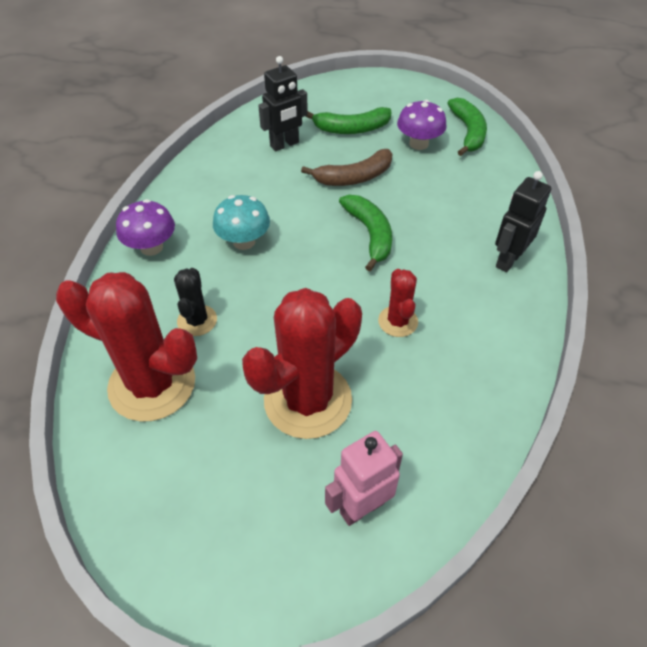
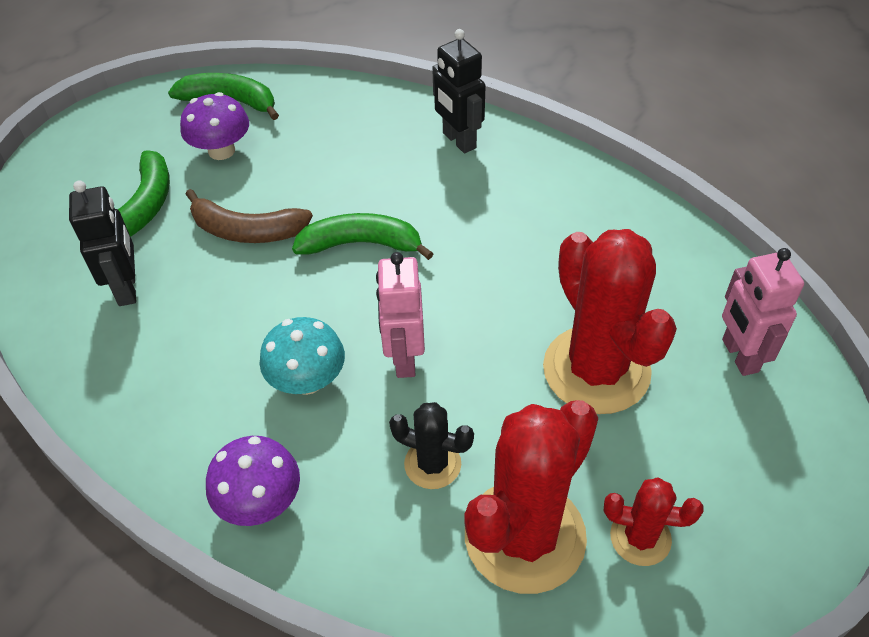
camera: 70 degrees left, 0 degrees up
(278, 283) = (404, 358): none -> pink robot
(354, 177) = (247, 230): brown banana -> brown banana turned 105 degrees clockwise
(398, 321) = (510, 258): red cactus -> red cactus (640, 537)

